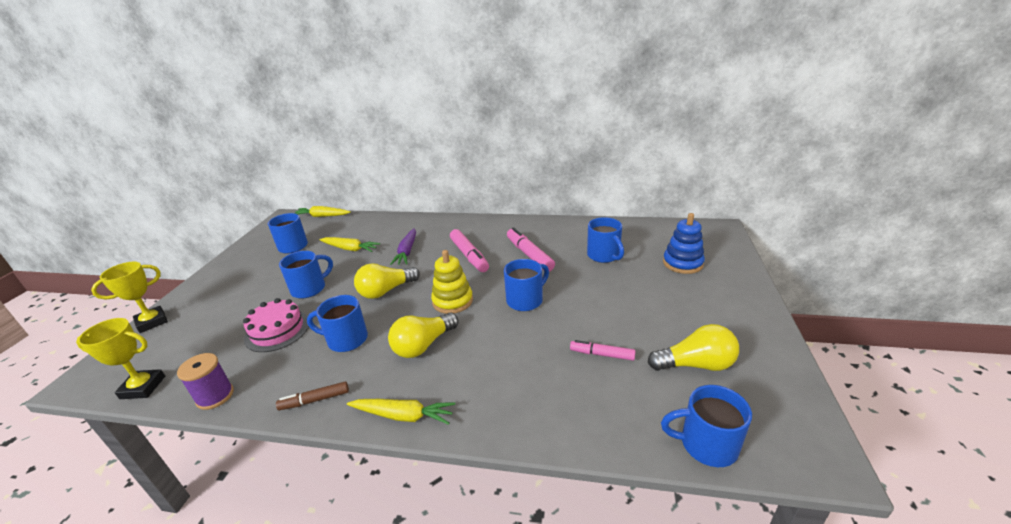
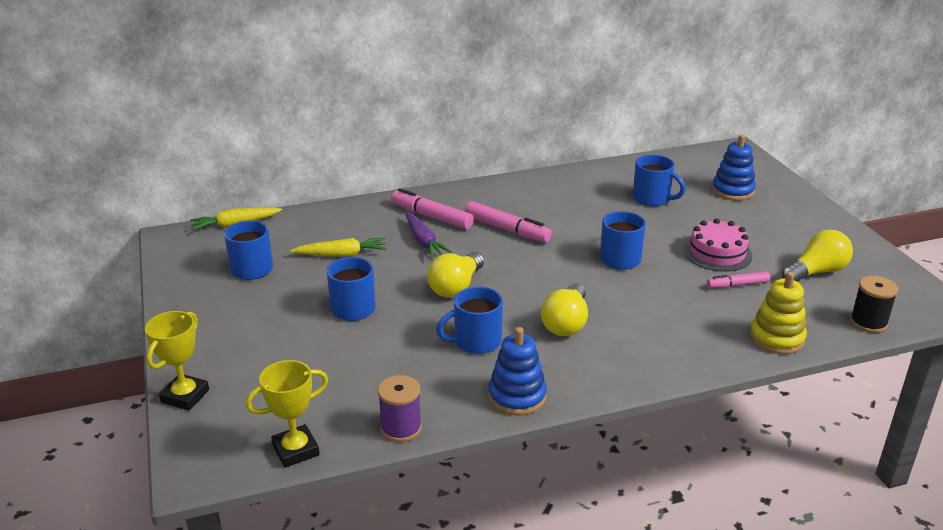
camera: 30 degrees left, 0 degrees up
(277, 330) = (379, 356): pink cake -> pink cake (717, 253)
(315, 400) = (517, 396): brown marker -> blue stacking toy
(403, 416) = (619, 380): yellow carrot -> none
(452, 301) = (546, 278): yellow stacking toy -> yellow stacking toy (776, 338)
(529, 255) = (574, 214): pink marker -> pink marker (431, 216)
(706, 444) = (868, 322): blue mug -> black spool

